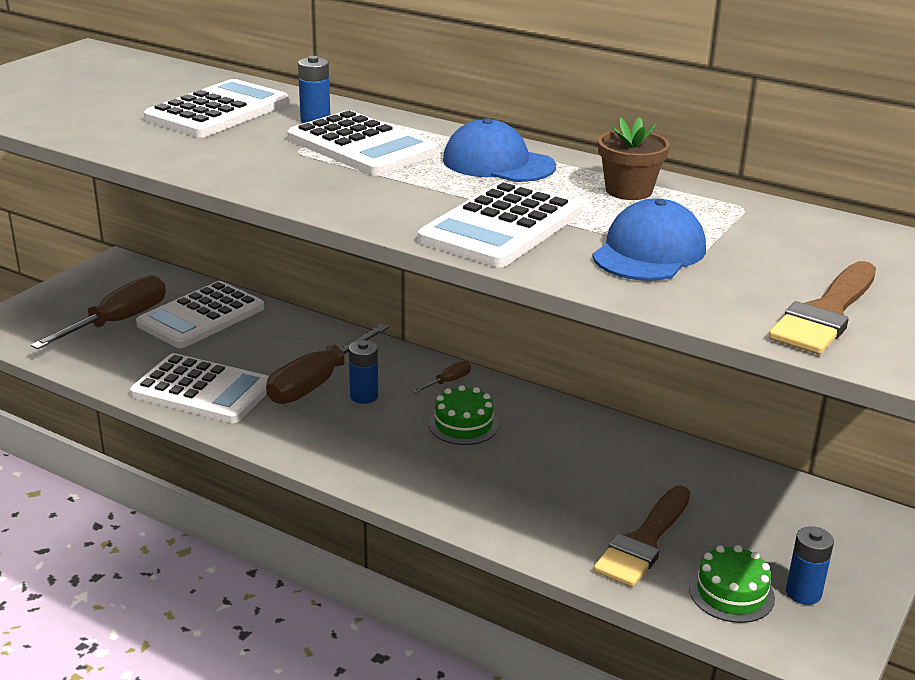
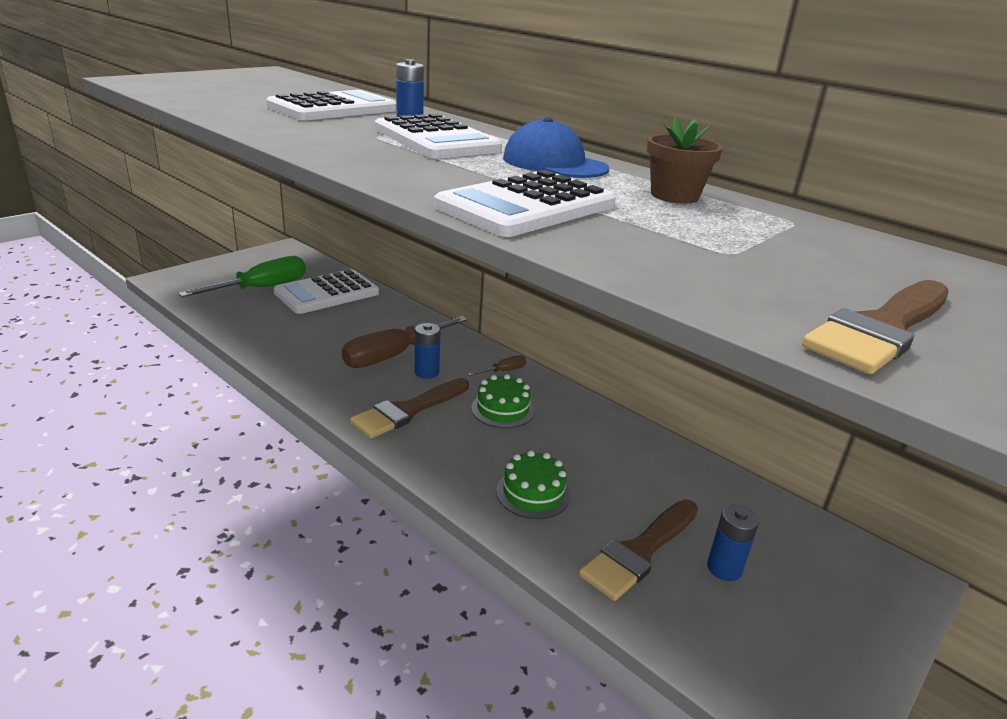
camera: 10 degrees right, 0 degrees up
(117, 322) = (261, 288): brown screwdriver -> green screwdriver
(202, 390) = (296, 348): white calculator -> none
(362, 442) = (408, 410): none -> brown brush
(649, 252) = (677, 244): blue cap -> none
(731, 593) = (720, 628): green cake -> green cake (533, 493)
(803, 593) = (800, 643): blue battery -> blue battery (724, 568)

